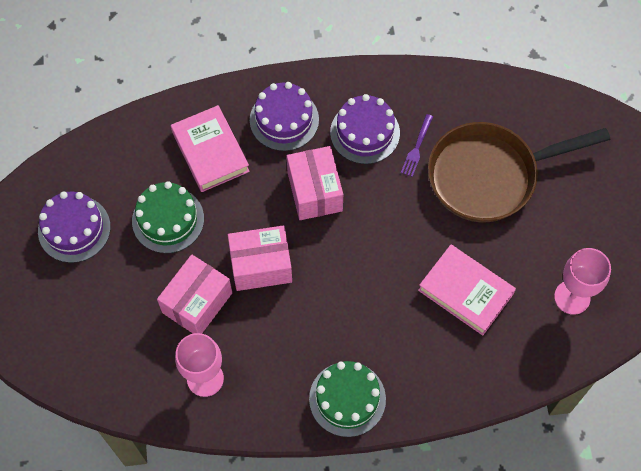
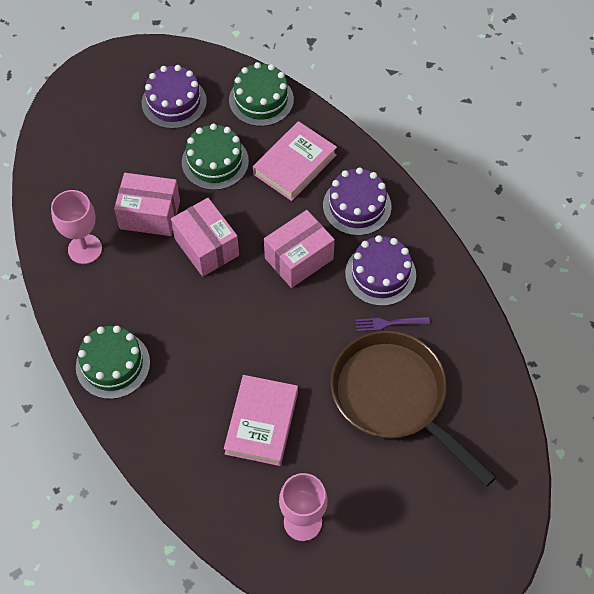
camera: 65 degrees right, 5 degrees down
(118, 149) = (261, 100): none -> green cake

